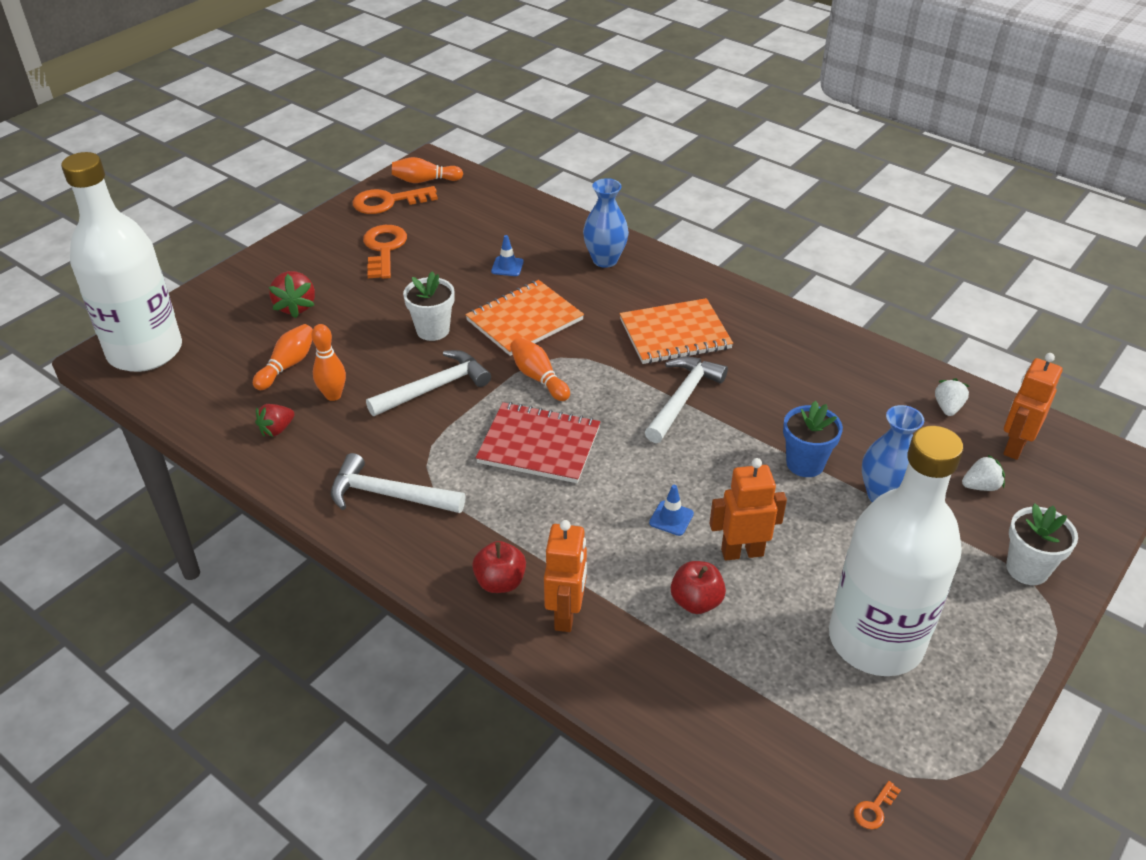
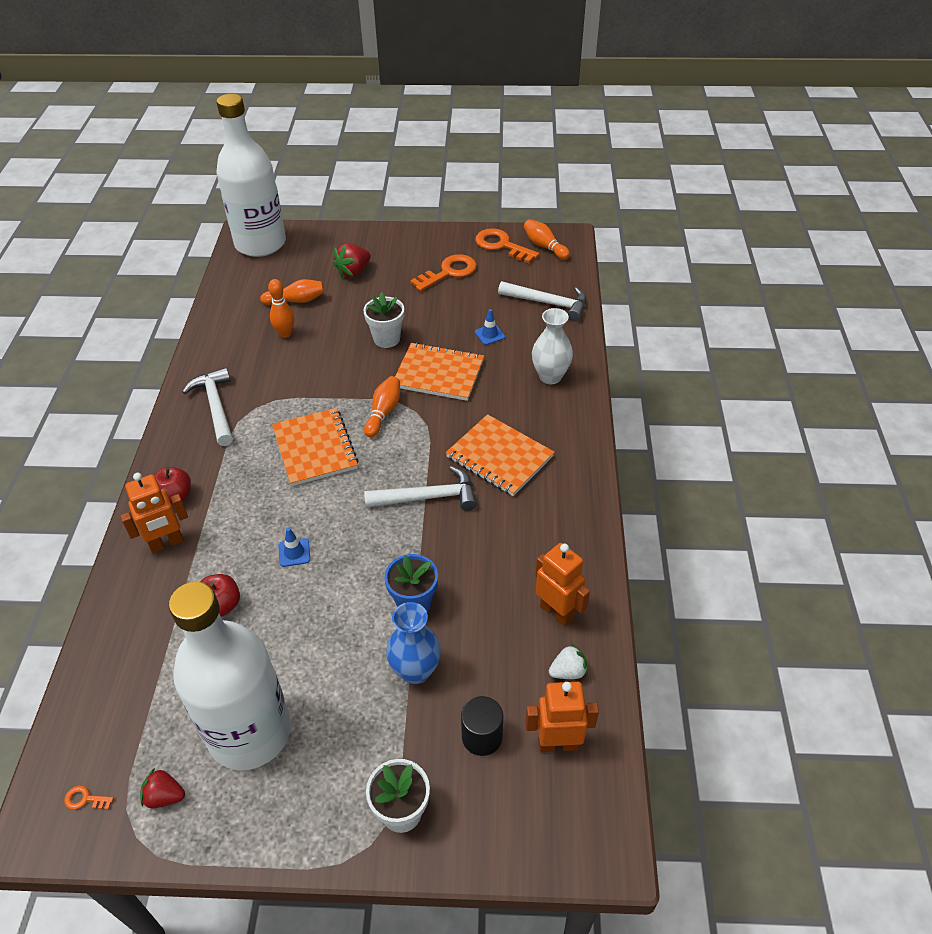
camera: 55 degrees right, 5 degrees up
(277, 429) = (236, 330): red strawberry -> red strawberry (165, 796)
(434, 388) = (330, 371): white hammer -> white hammer (548, 303)
(539, 445) = (315, 448): red notebook -> orange notebook
(605, 260) = (550, 376): blue vase -> white vase
(742, 552) = (288, 609): orange robot -> orange robot (557, 612)
(980, 486) = (482, 737): white strawberry -> black cylinder

